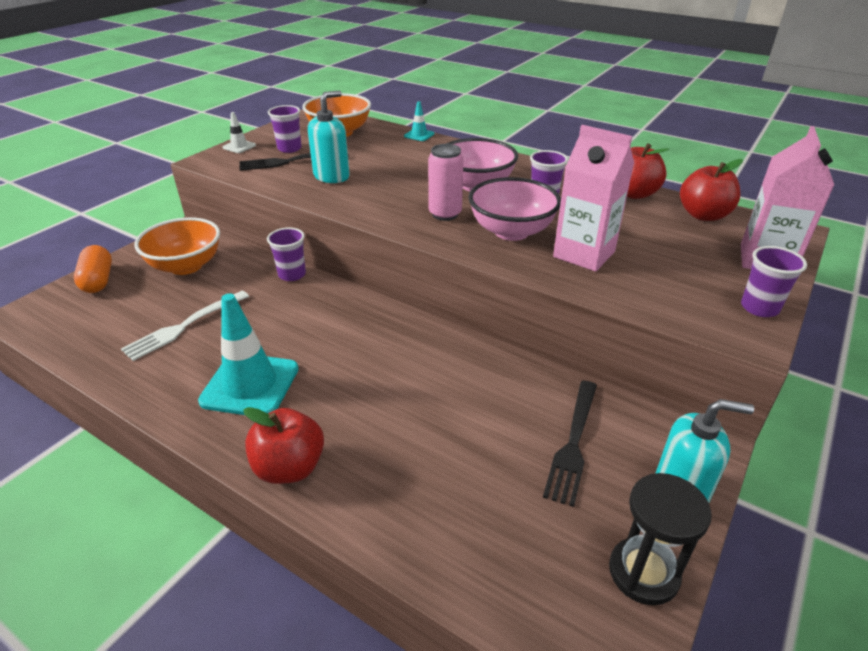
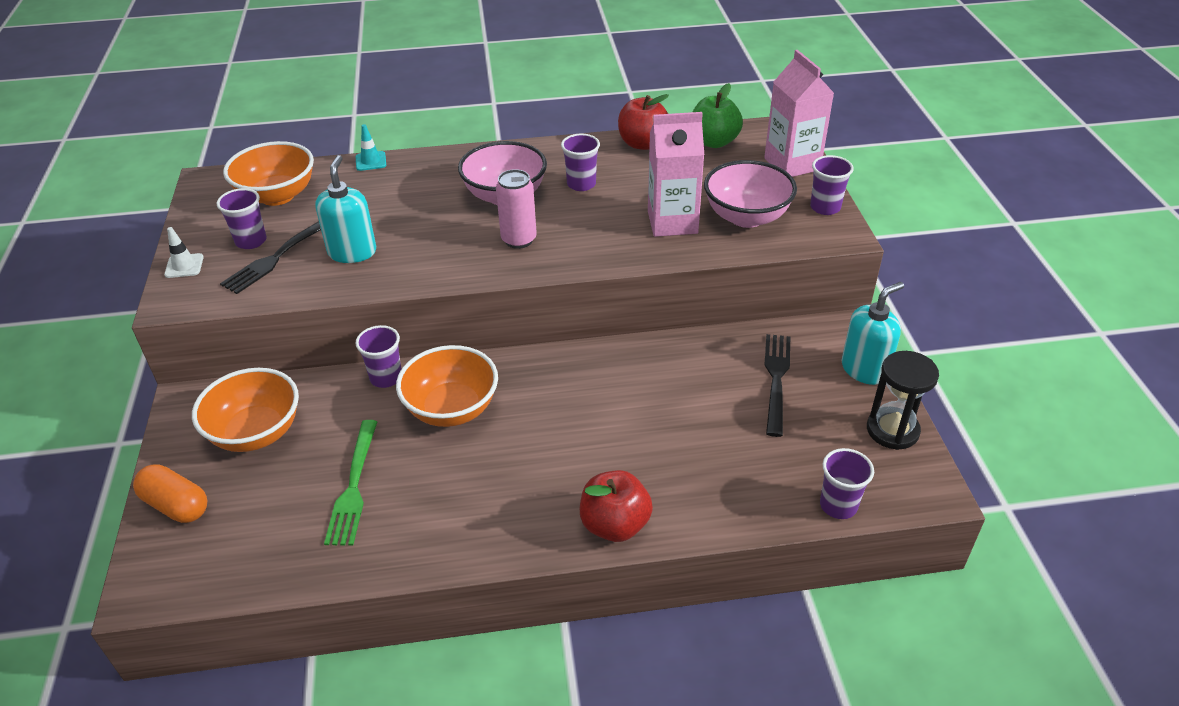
camera: 40 degrees left, 5 degrees up
(184, 327) = (353, 487): white fork -> green fork
(250, 385) = (495, 491): turquoise traffic cone -> none
(301, 315) = (452, 409): none -> orange bowl
(493, 602) = (838, 505): none -> purple cup
(511, 231) = (594, 229): pink bowl -> pink bowl (746, 217)
(573, 444) = (776, 379): black fork -> black fork turned 150 degrees counterclockwise
(703, 215) = (713, 142): red apple -> green apple

